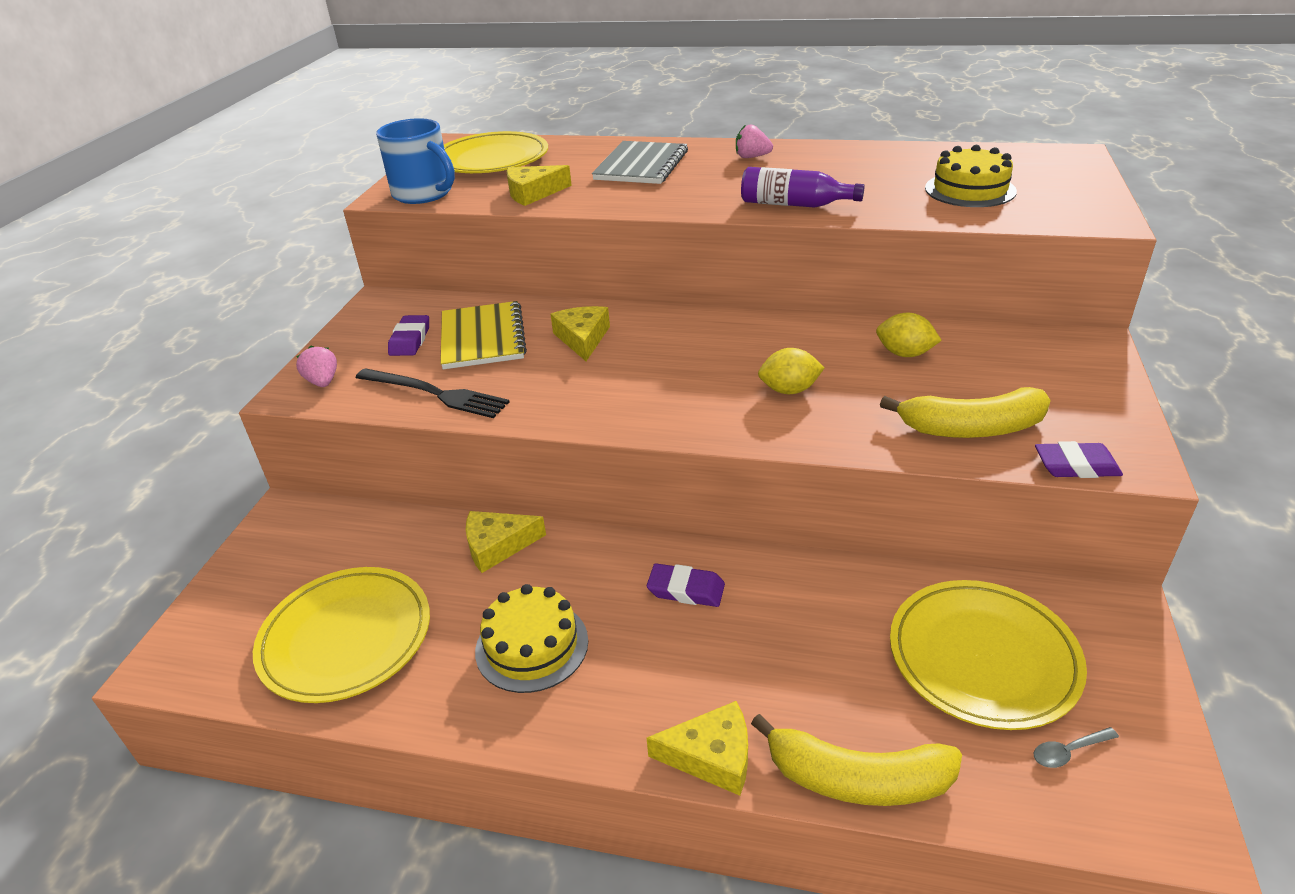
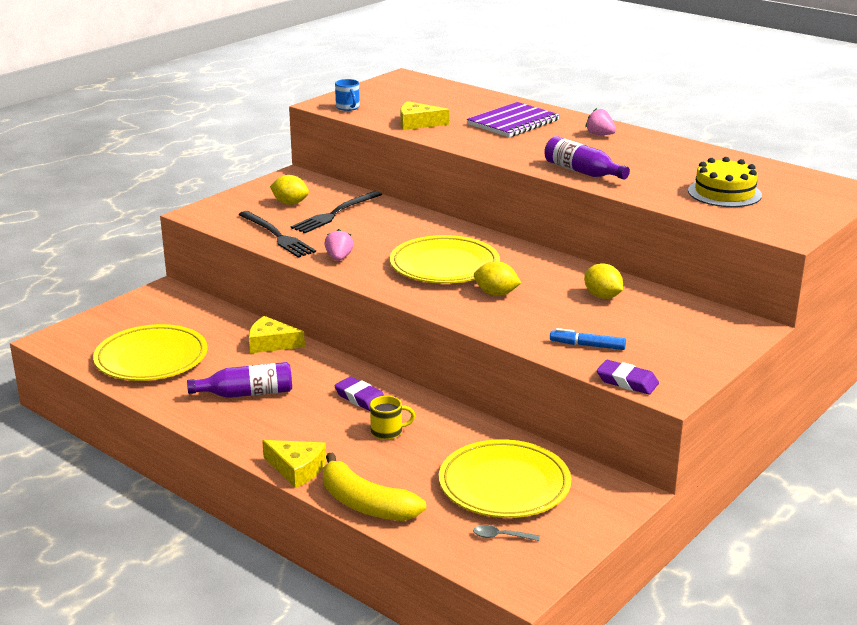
camera: 25 degrees right, 10 degrees down
(323, 382) = (218, 212): pink strawberry -> pink strawberry (339, 258)
(410, 340) = (290, 203): purple eraser -> yellow lemon
(424, 194) = (348, 107): blue mug -> blue mug, size x0.52
(482, 338) = (335, 213): yellow notebook -> black fork
(491, 159) = (417, 95): yellow plate -> yellow plate (444, 265)
(532, 645) = (247, 393): yellow cake -> purple bottle
(582, 338) = (398, 231): yellow cheese -> none
(641, 165) = (513, 122): grey notebook -> purple notebook
(768, 632) = (388, 432): none -> yellow mug
(971, 428) = (587, 345): yellow banana -> blue marker

